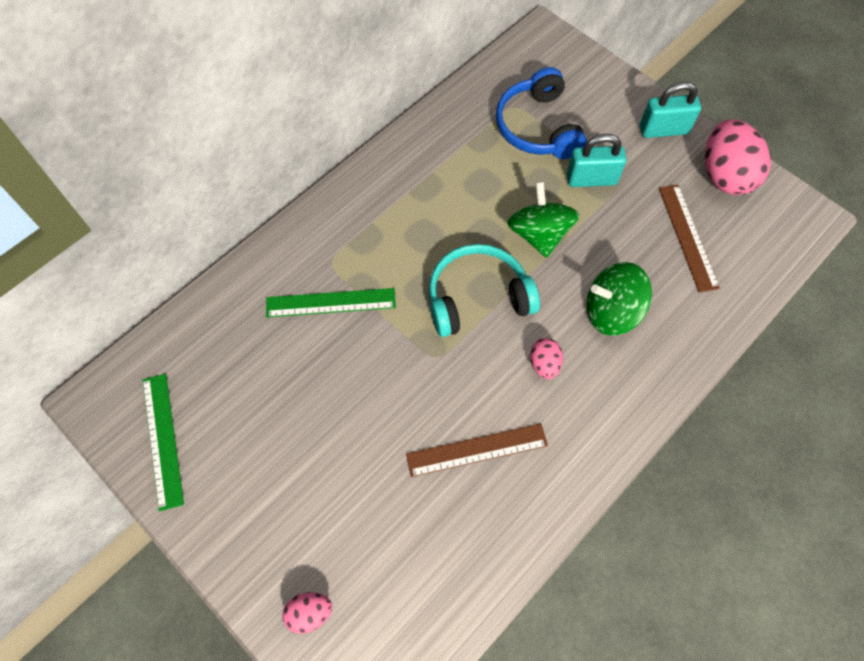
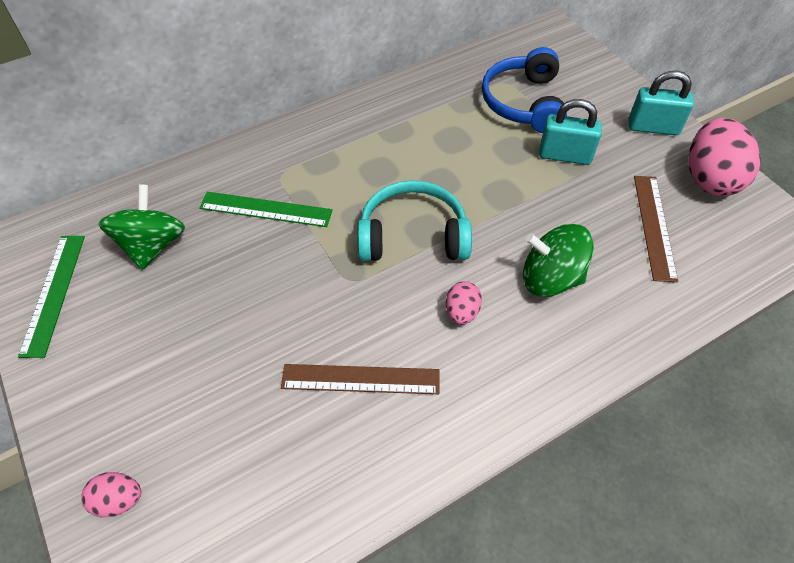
camera: 15 degrees right, 10 degrees down
(539, 234) = (495, 192): green spinning top -> green spinning top (152, 245)

